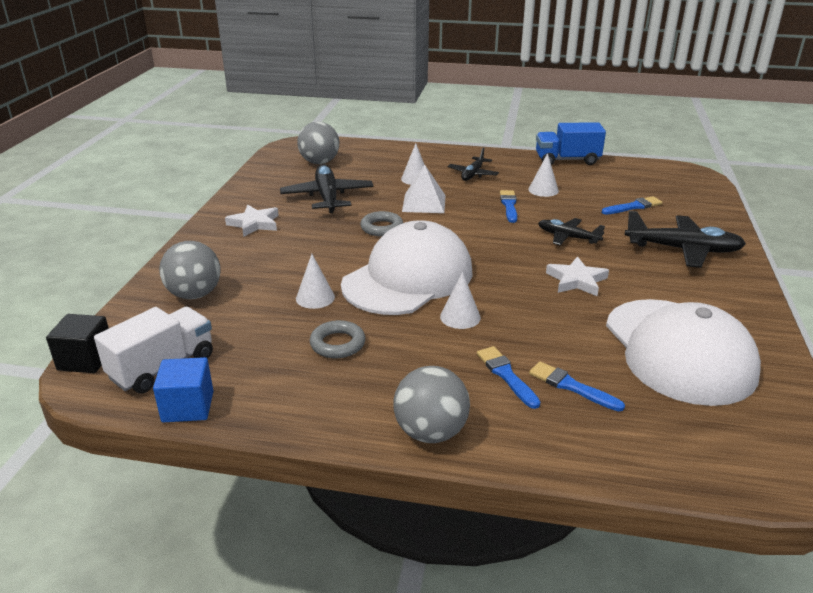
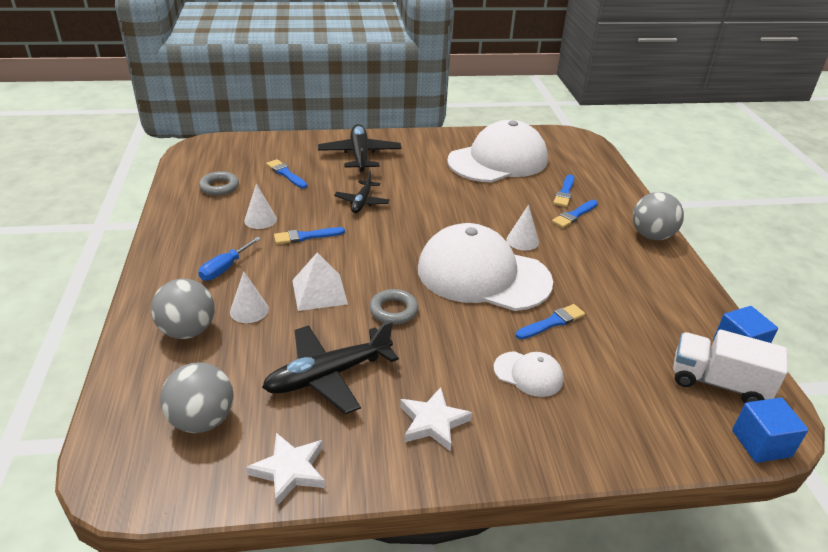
camera: 110 degrees left, 5 degrees up
(86, 359) = (761, 443): black cube -> blue cube
(194, 294) = (610, 410): grey ball -> grey ball (188, 331)
(264, 269) = (528, 374): none -> white cap
(315, 297) = (552, 322): white cone -> blue brush
(337, 344) = (604, 292): grey ring -> grey ring (219, 187)
(473, 174) = (225, 268): black plane -> blue screwdriver
(567, 160) = (171, 210): blue truck -> none
(576, 280) = (434, 195): white star -> white star (290, 470)

